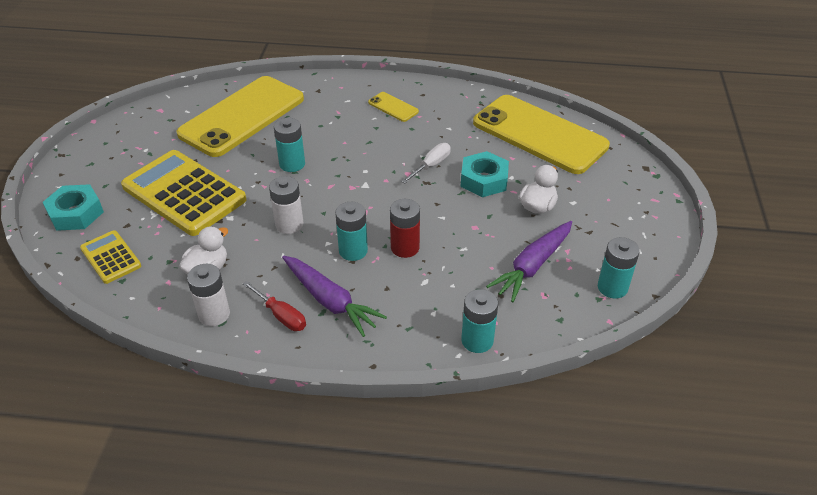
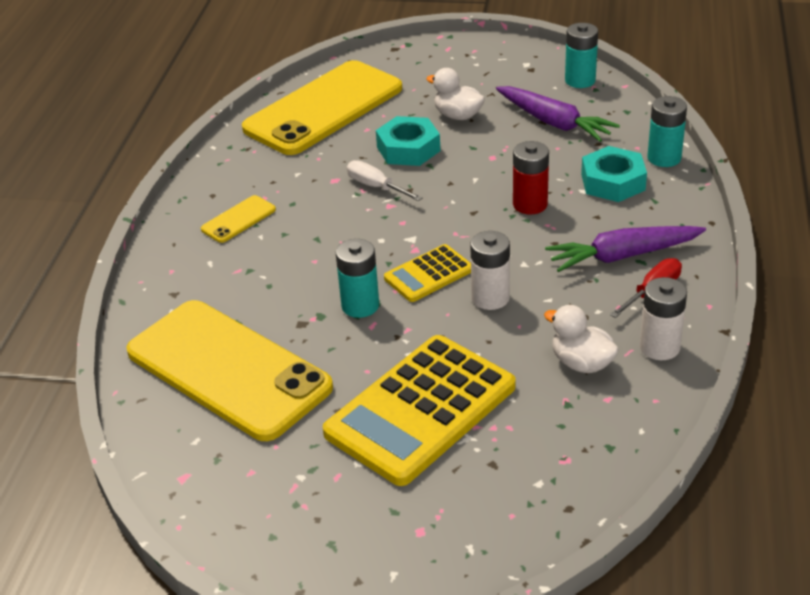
camera: 85 degrees left, 5 degrees down
(75, 213) = (465, 533): turquoise nut -> turquoise nut (613, 182)
(111, 257) = (565, 467): yellow calculator -> yellow calculator (428, 274)
(330, 301) = (623, 256): purple carrot -> purple carrot turned 150 degrees counterclockwise
(353, 251) = (537, 242): turquoise battery -> none

